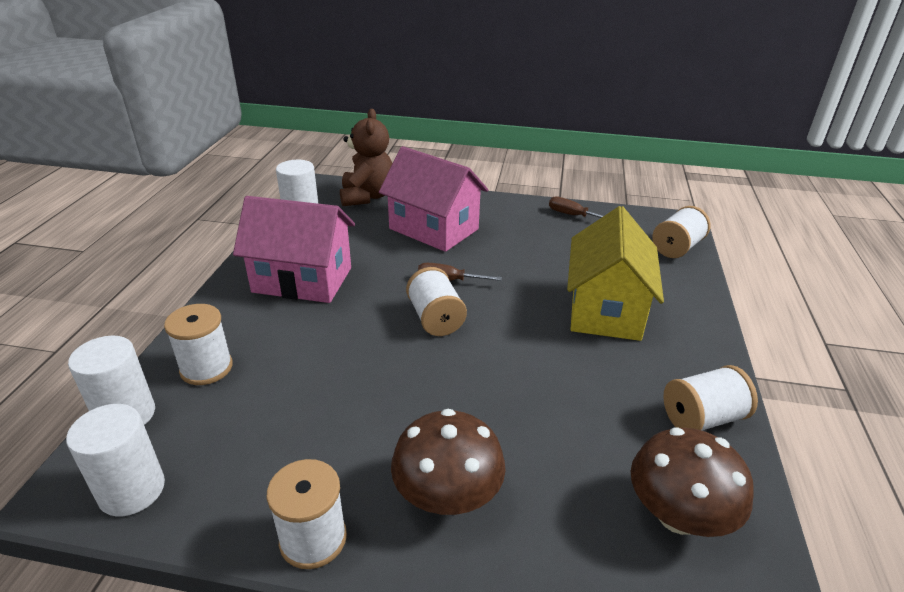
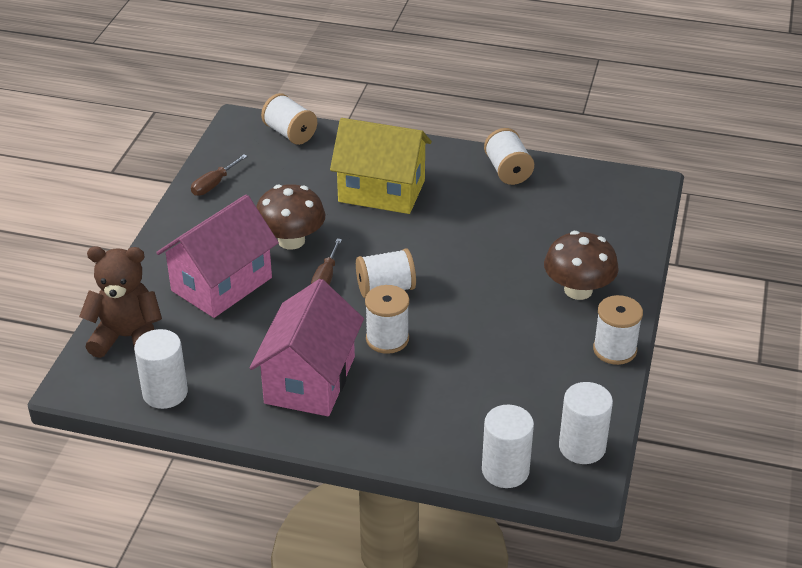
camera: 85 degrees left, 5 degrees up
(206, 368) = (446, 430): white spool -> white spool (387, 339)
(678, 515) = (586, 198): brown mushroom -> brown mushroom (291, 240)

